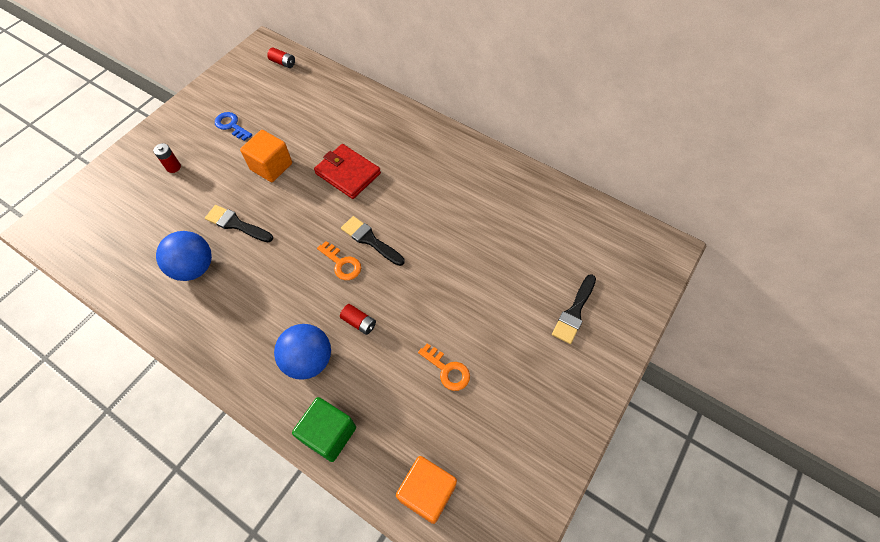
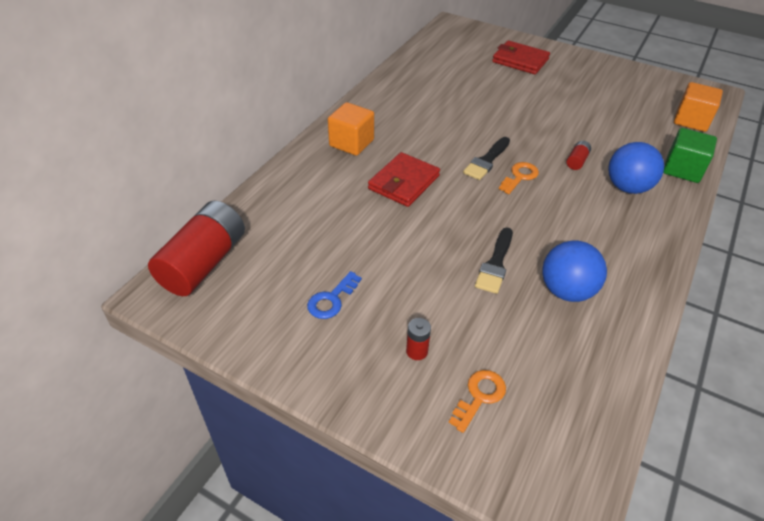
camera: 95 degrees left, 15 degrees down
(271, 166) = (402, 246): orange cube -> orange cube (351, 143)
(283, 63) = (203, 263): red battery -> red battery, size x2.47
(447, 370) = (596, 114): orange key -> orange key (479, 396)
(574, 312) = (520, 60): black brush -> red wallet

